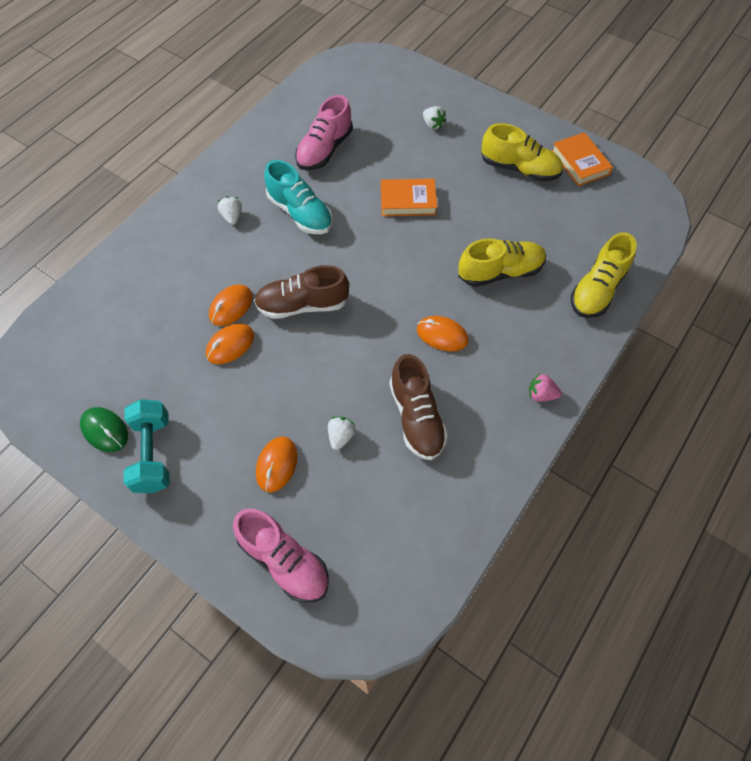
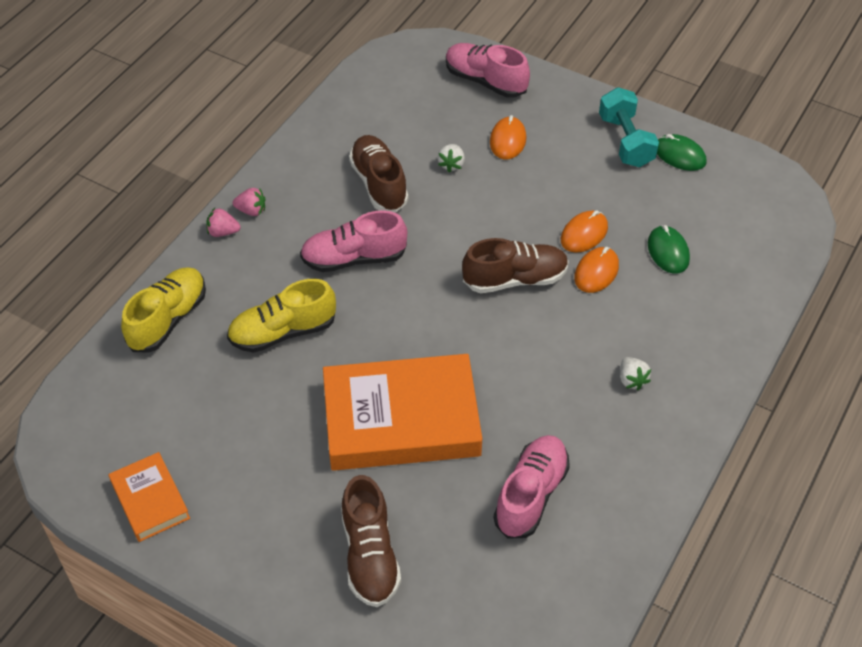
camera: 175 degrees right, 10 degrees down
(161, 321) = (668, 252): none -> green mouse
(300, 213) = (543, 391): turquoise shoe -> none
(408, 201) = (401, 420): orange book -> orange book, size x1.99
(433, 125) = (370, 555): white strawberry -> brown shoe
(442, 335) = (354, 258): orange mouse -> pink shoe
(519, 169) = (241, 483): yellow shoe -> none
(565, 372) = (223, 232): none -> pink strawberry

